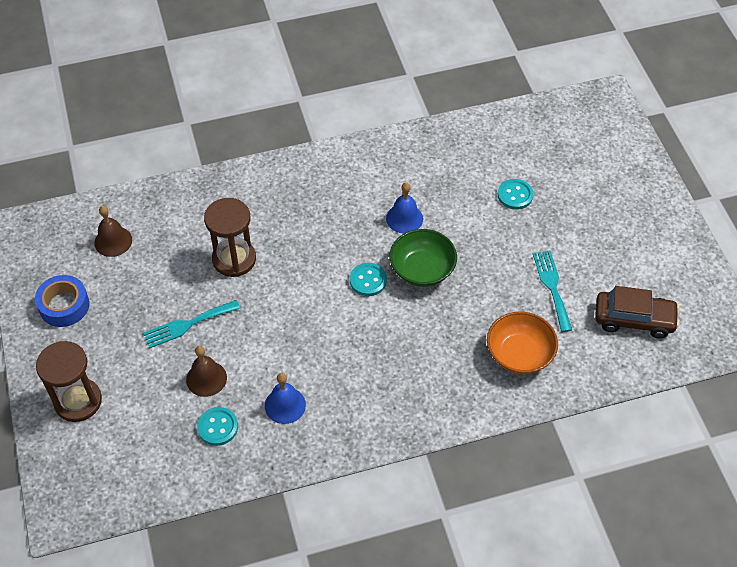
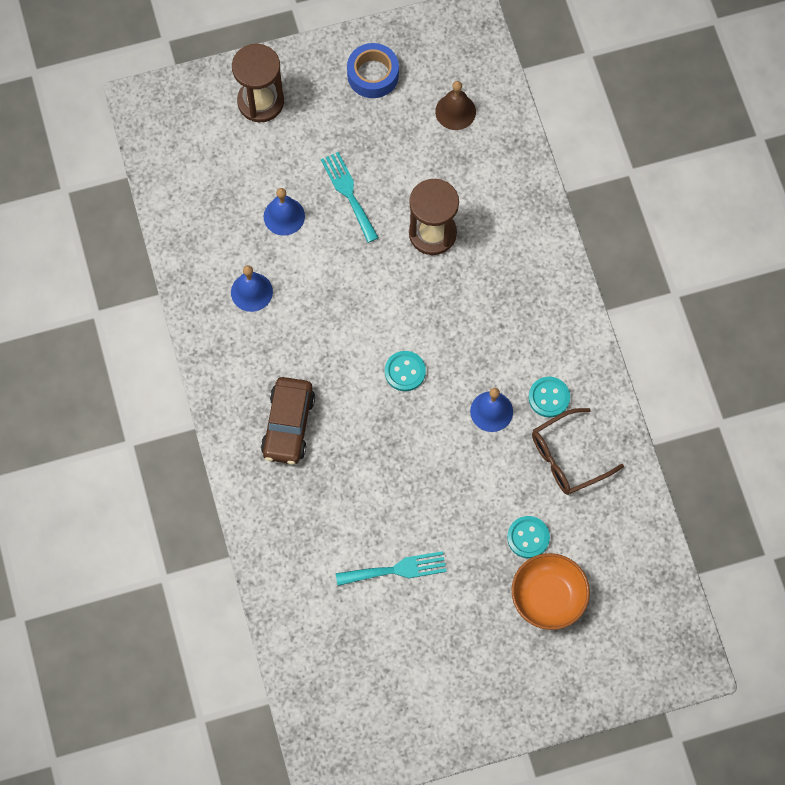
camera: 90 degrees right, 15 degrees up
(206, 378) = (284, 216): brown bell -> blue bell
(217, 427) = (228, 230): turquoise button -> turquoise button (549, 397)
(422, 269) = (420, 429): green bowl -> none
(444, 168) = (568, 457): none -> brown glasses
(519, 354) = (308, 527): orange bowl -> orange bowl (548, 597)
(634, 319) = (352, 656): brown car -> brown car (288, 425)

